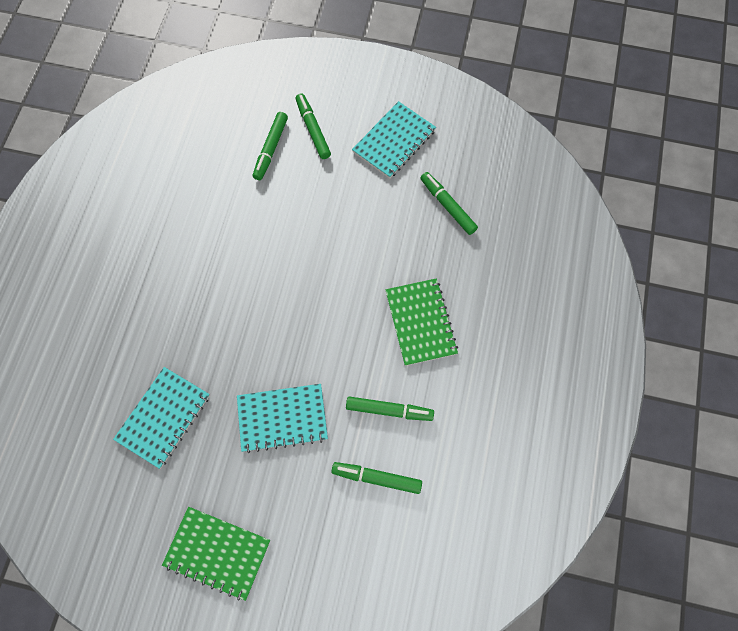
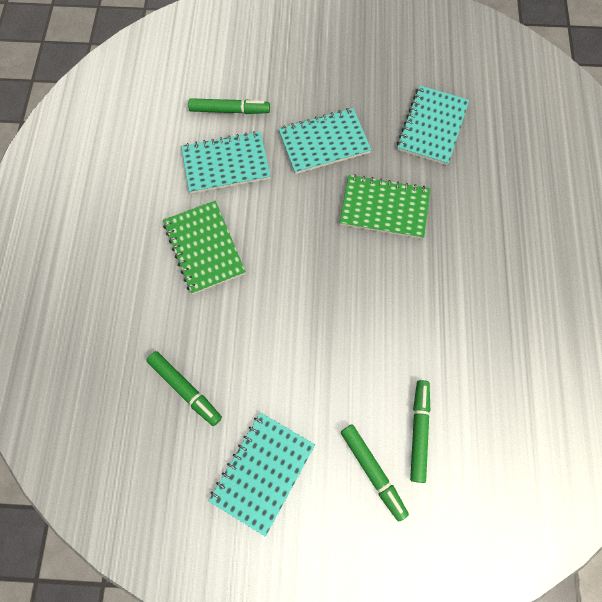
camera: 170 degrees right, 0 degrees up
(217, 553) = (351, 43): green notebook -> green notebook (384, 208)
(389, 410) = (226, 164): green marker -> turquoise notebook

